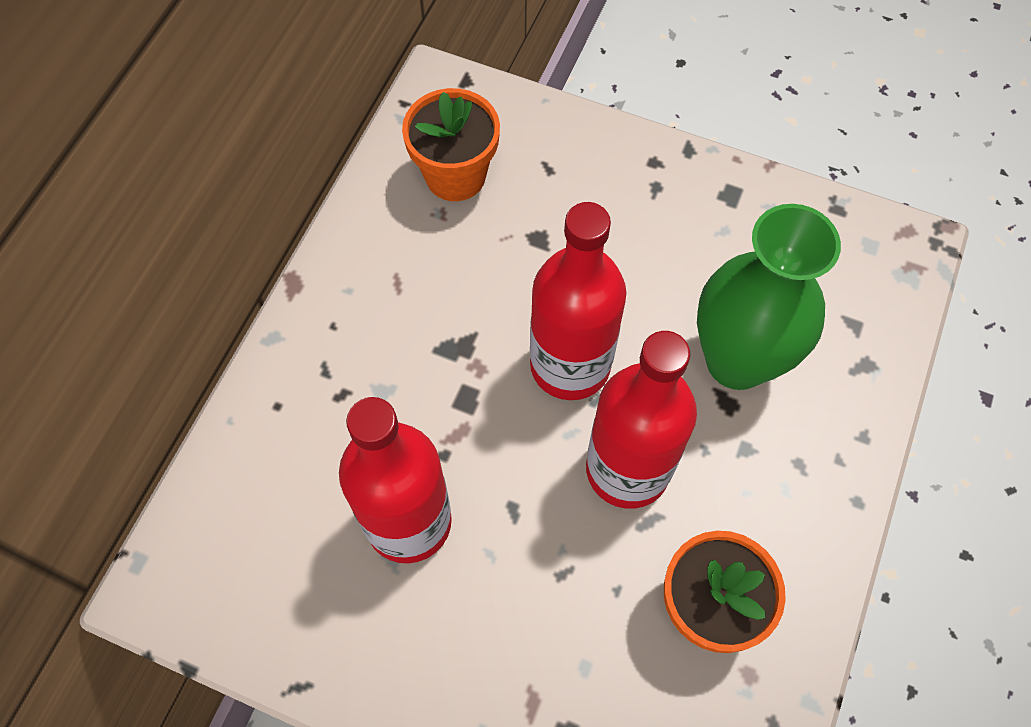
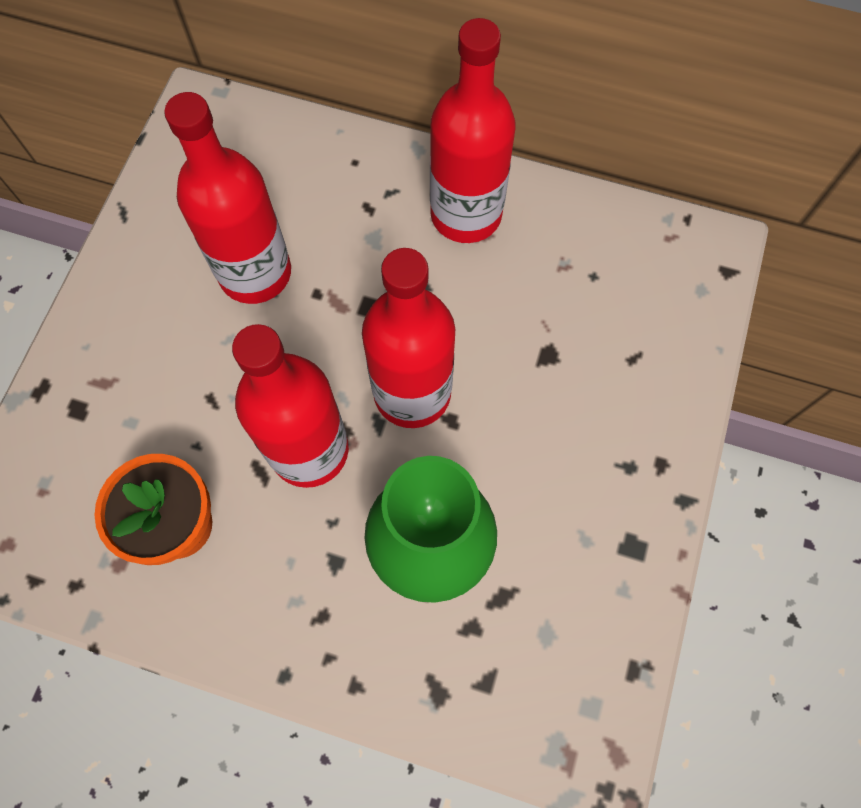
camera: 85 degrees right, 5 degrees up
(367, 296) = (466, 214): none -> red bottle
(455, 176) = (609, 273): orange flower pot -> none

